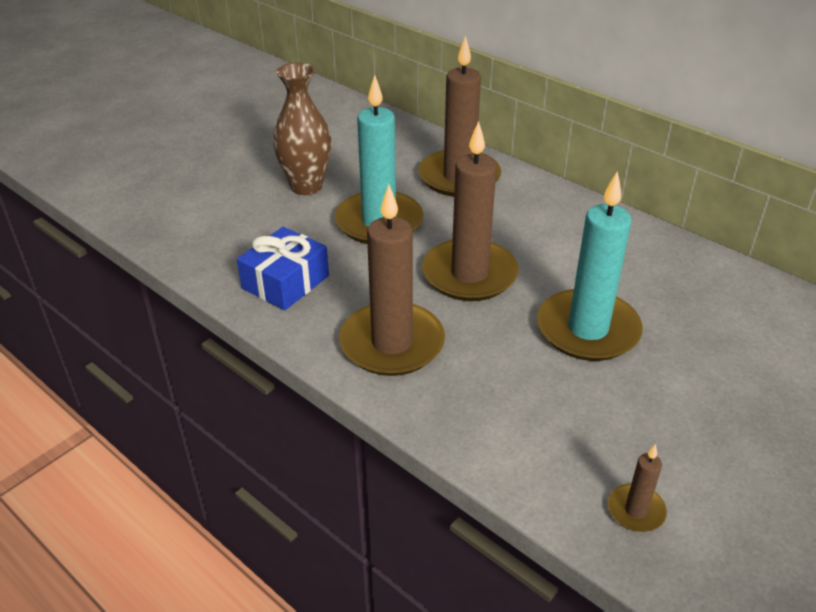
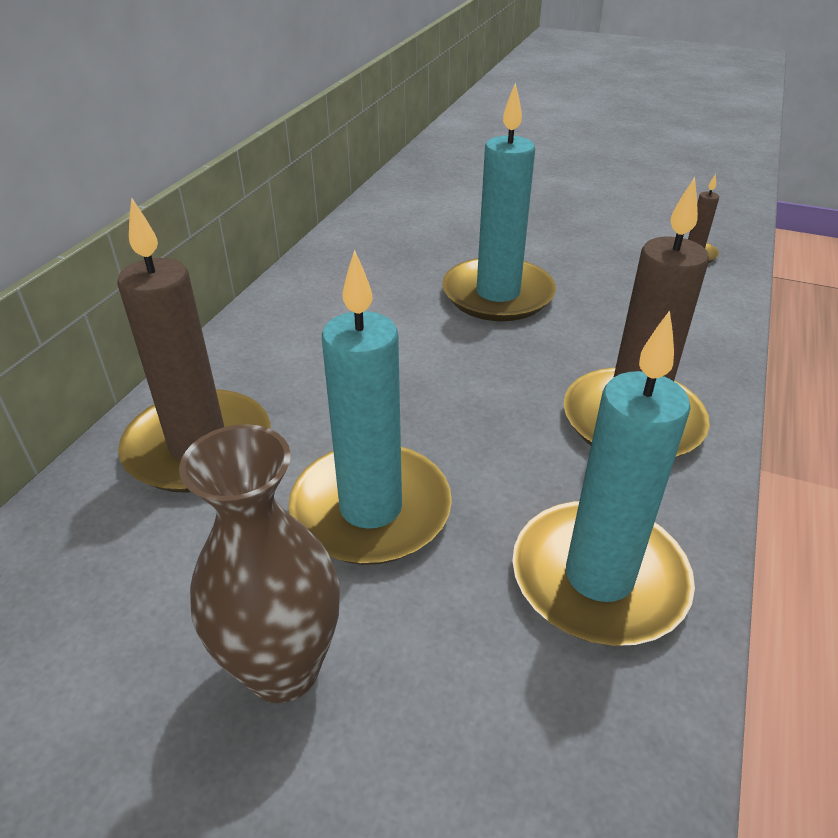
camera: 110 degrees left, 0 degrees up
(285, 282) = (599, 578): blue gift -> turquoise candle
(469, 274) = (454, 387): brown candle -> none

